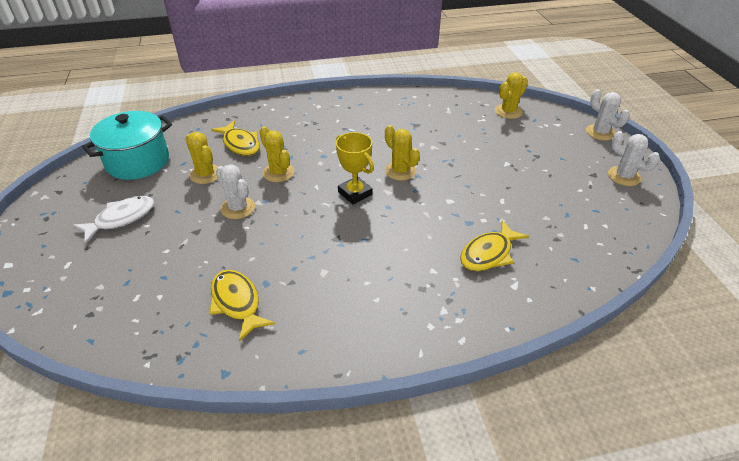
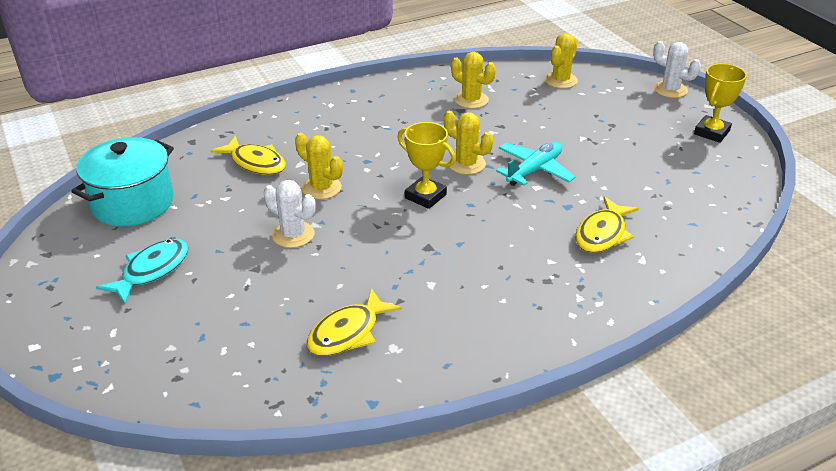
camera: 15 degrees left, 5 degrees down
(121, 219) = (151, 271): white fish -> turquoise fish
(205, 174) = (231, 204): yellow cactus -> yellow cactus (471, 100)
(237, 303) = (348, 333): yellow fish -> yellow fish turned 90 degrees counterclockwise
(453, 186) = (534, 170): none -> turquoise plane
(624, 176) = (711, 132): white cactus -> yellow trophy

